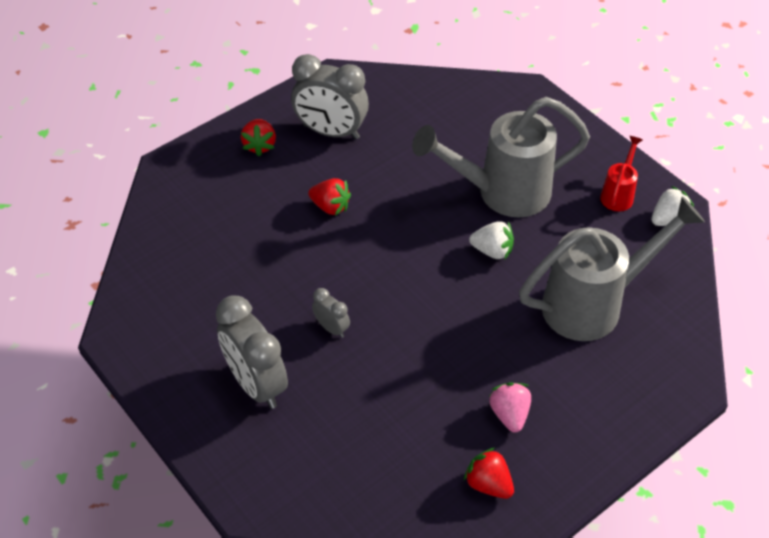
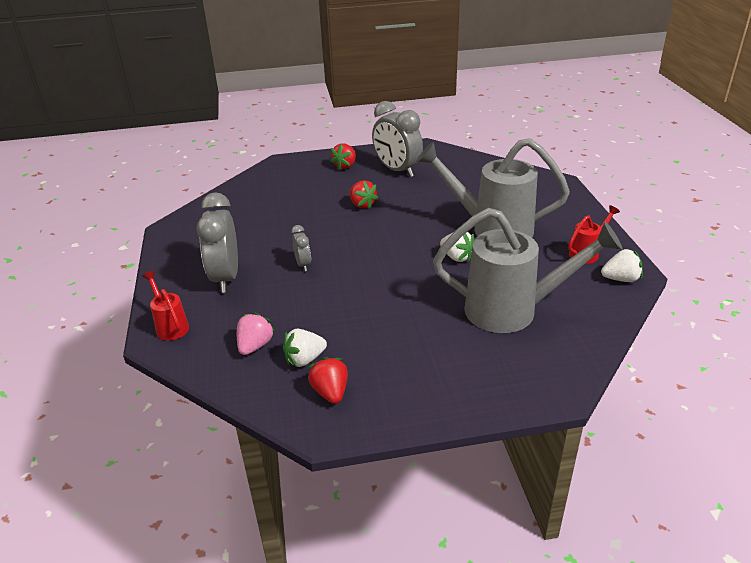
camera: 30 degrees right, 15 degrees down
(250, 478) = (170, 326): none -> red watering can
(433, 456) = (304, 359): none -> white strawberry
(509, 414) = (386, 355): pink strawberry -> pink strawberry (255, 346)

